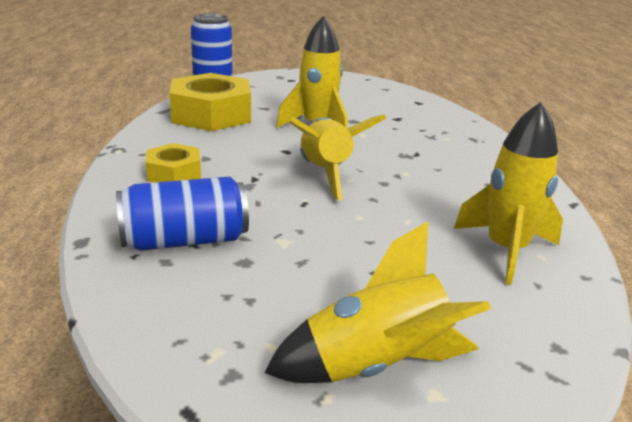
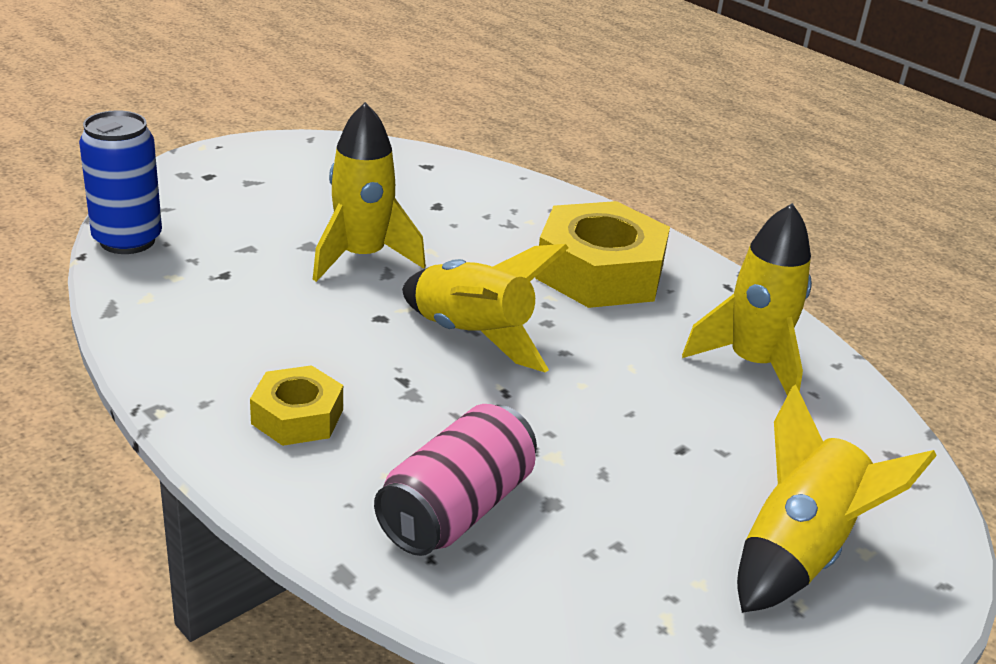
camera: 40 degrees left, 5 degrees up
(185, 240) = (456, 509): blue can -> pink can
(211, 114) = (193, 290): yellow nut -> yellow nut (599, 272)

